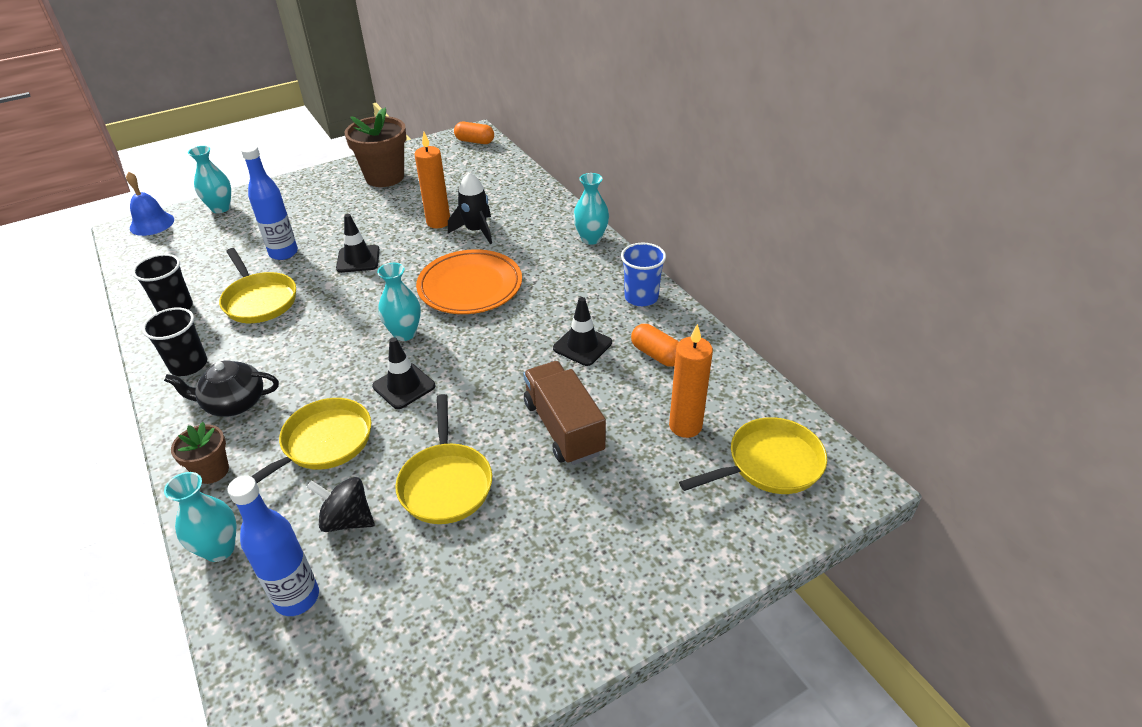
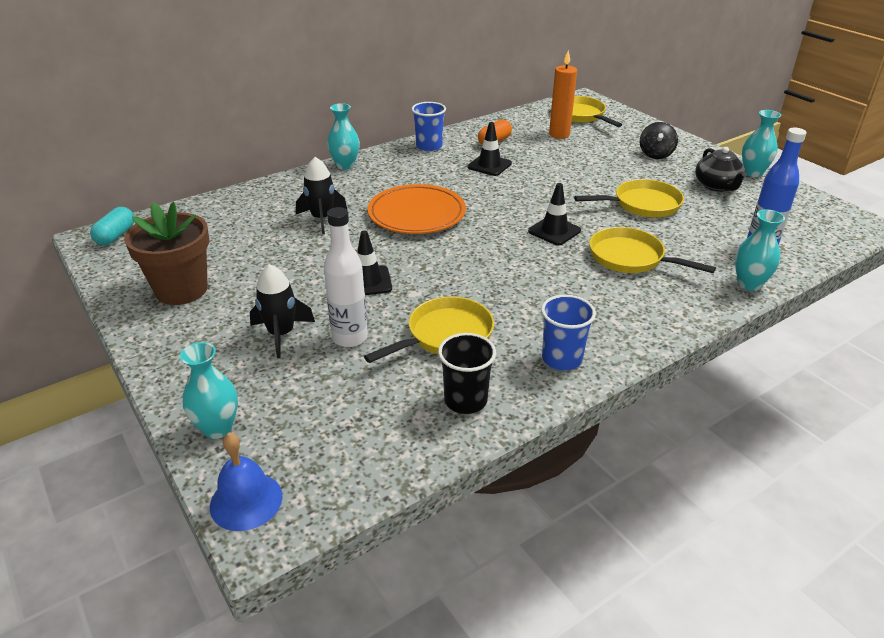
camera: 95 degrees left, 5 degrees down
(188, 365) = (562, 359): black cup -> blue cup
(212, 471) = (684, 306): brown flower pot -> none
(234, 403) = (604, 314): black teapot -> black teapot (717, 186)
(283, 253) = (350, 338): blue bottle -> white bottle
(306, 223) = (281, 334): none -> black rocket
(347, 520) = (693, 236): black spinning top -> black spinning top (655, 154)
(404, 333) = (487, 239): turquoise vase -> turquoise vase (753, 173)
(438, 222) = (300, 241): orange candle -> none
(475, 141) = (116, 236): orange capsule -> turquoise capsule
(563, 428) = (575, 169): brown truck -> none

